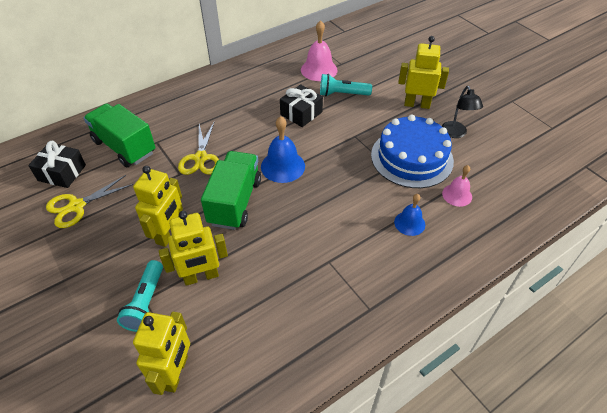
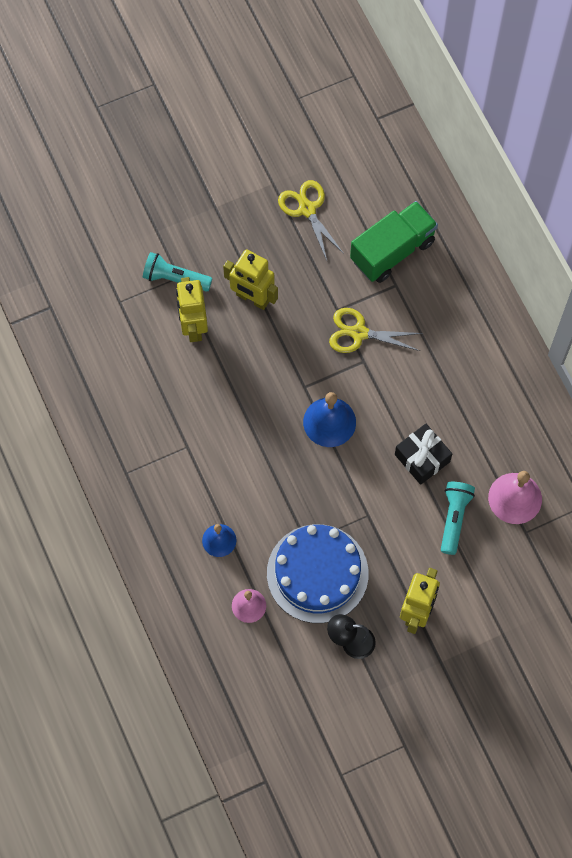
camera: 100 degrees right, 20 degrees up
(62, 173) = (360, 189): black gift -> none
(176, 373) = (101, 303): yellow robot -> none
(235, 202) = (284, 365): green truck -> none

